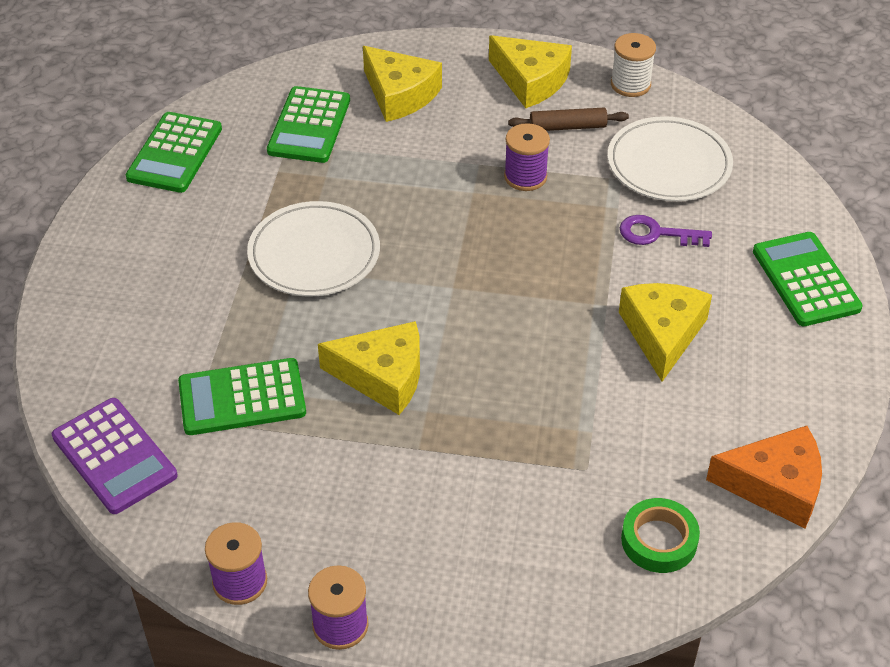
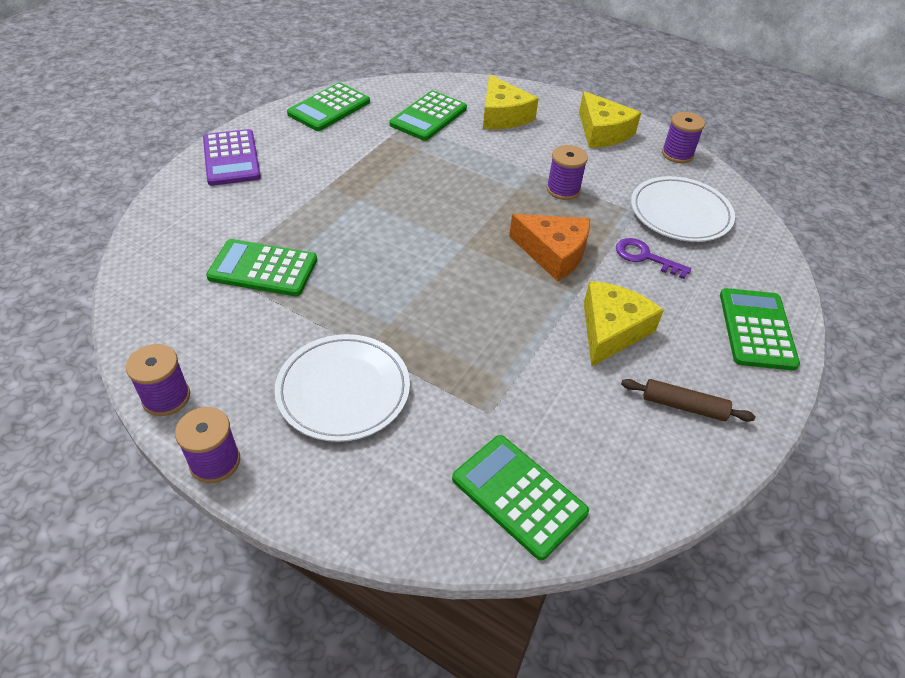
camera: 20 degrees right, 0 degrees up
(114, 456) = (149, 277): purple calculator -> purple calculator (231, 158)
(314, 254) = (379, 193): white plate -> white plate (343, 390)
(383, 376) = (373, 288): yellow cheese -> none
(567, 127) = (614, 167): brown rolling pin -> brown rolling pin (683, 406)
(630, 84) = (677, 154): white spool -> purple spool
(659, 540) = (519, 495): green tape -> green calculator
(775, 485) = (649, 488): orange cheese -> orange cheese (553, 253)

